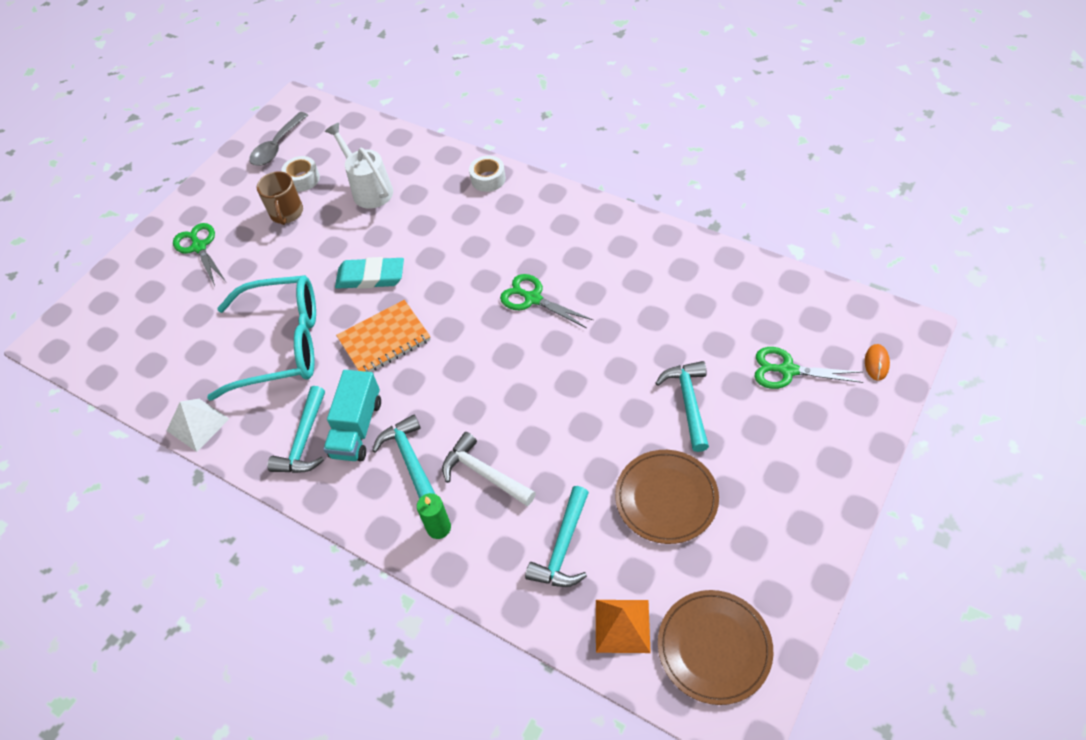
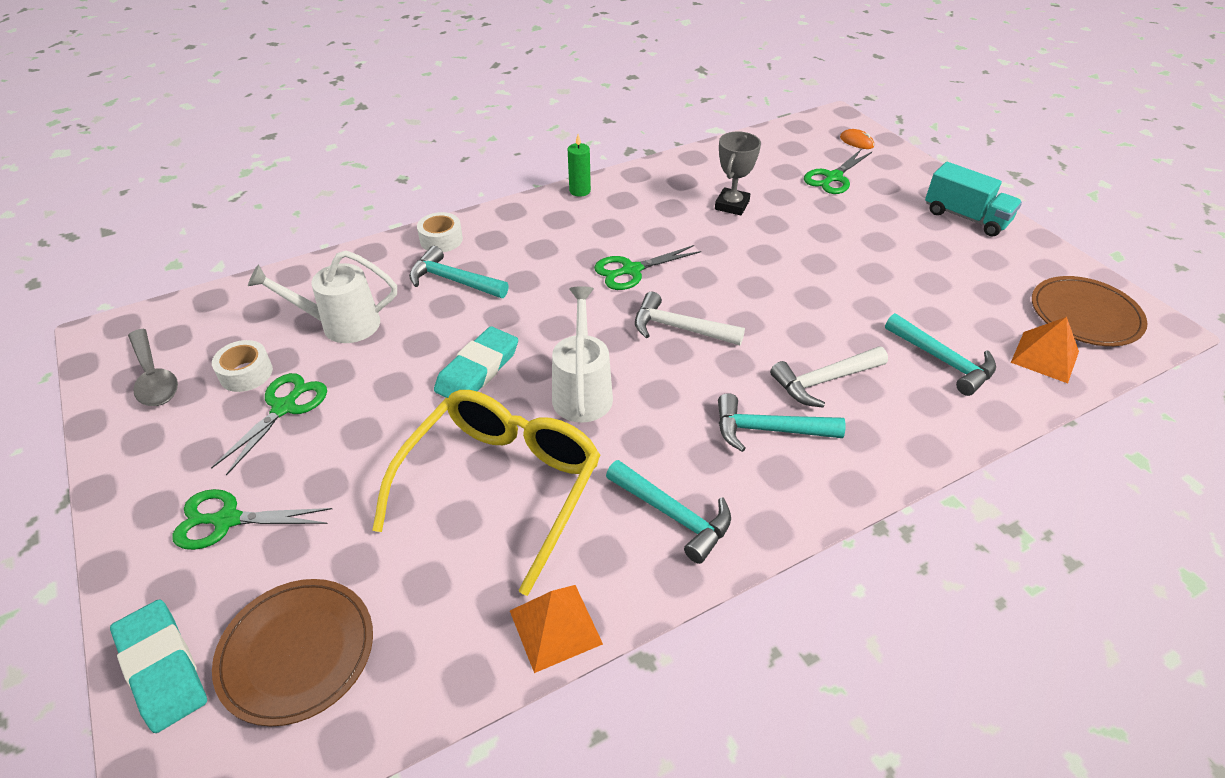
camera: 65 degrees left, 10 degrees down
(109, 286) = (162, 668): none -> turquoise eraser
(198, 424) = (555, 627): white pyramid -> orange pyramid
(282, 345) = (501, 486): turquoise glasses -> yellow glasses
(286, 213) = (284, 407): brown mug -> green scissors
(357, 428) = (691, 459): turquoise truck -> turquoise truck (966, 217)
(384, 339) = (582, 391): orange notebook -> white watering can
(439, 528) = (872, 439): green candle -> green candle (580, 191)
(485, 359) = (679, 328): none -> white hammer
(666, 498) = (922, 282): brown plate -> brown plate (296, 652)
(674, 318) = (732, 205): none -> grey trophy
(688, 402) = (828, 233): turquoise hammer -> turquoise hammer (453, 280)

